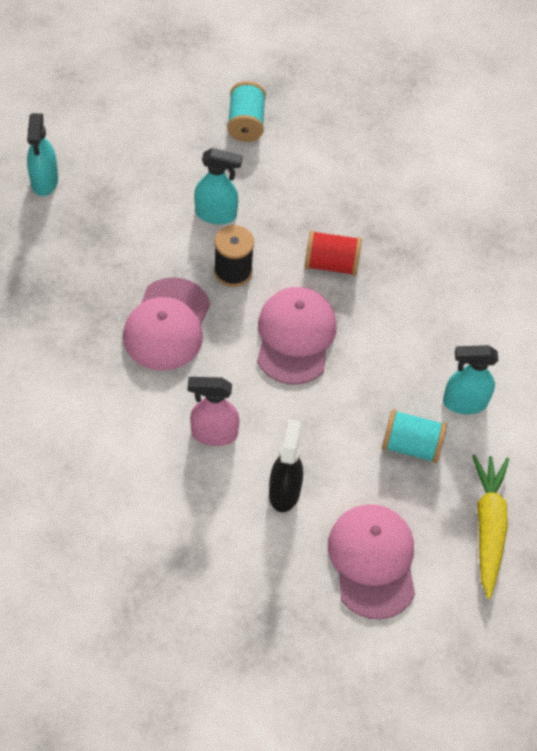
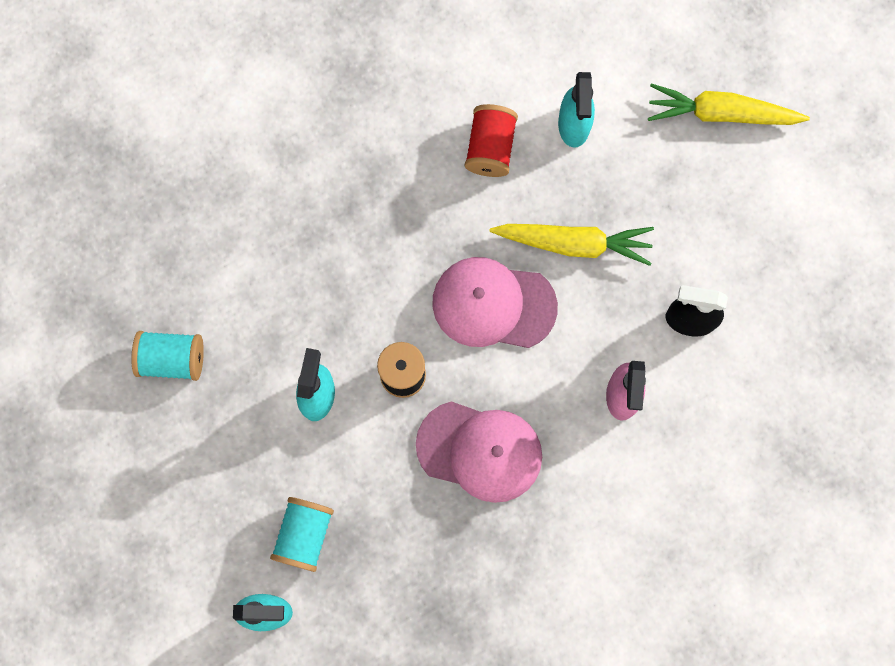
camera: 85 degrees left, 20 degrees up
(331, 264) = (390, 260): red spool -> red spool (490, 147)
(353, 400) = (574, 243): none -> yellow carrot
(372, 561) = (765, 232): pink cap -> none
(411, 445) = (629, 184): turquoise spool -> turquoise spool (304, 535)

